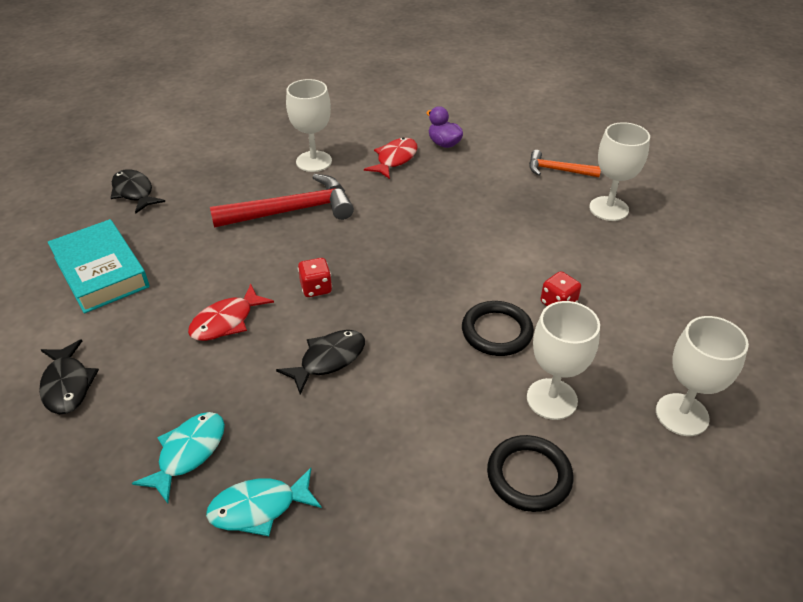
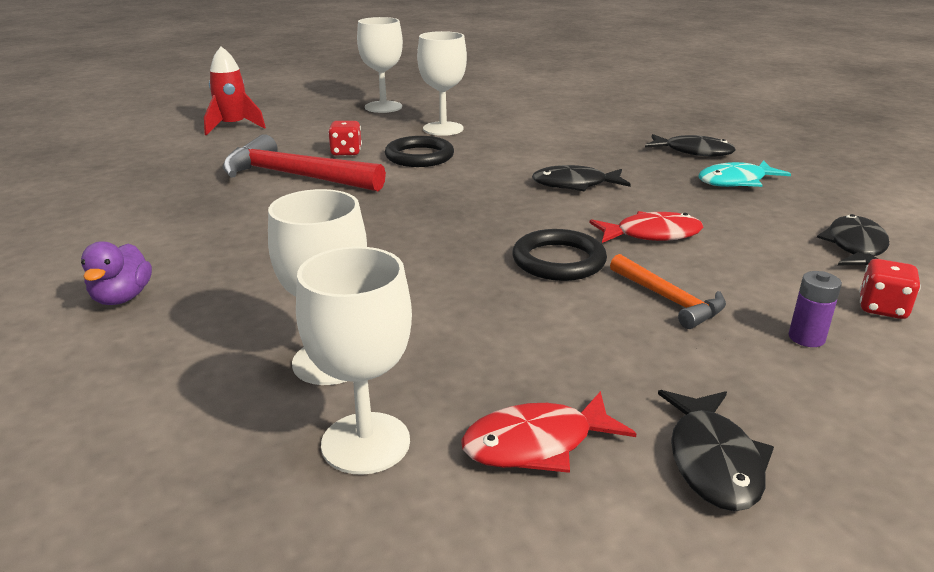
camera: 140 degrees left, 15 degrees down
(101, 272) = (806, 338): turquoise book -> purple battery
(259, 508) = (693, 152): turquoise fish -> black fish
(292, 211) = (463, 303): red hammer -> red hammer (295, 176)
(316, 288) = (530, 225): red dice -> red dice (882, 308)
(395, 159) = (222, 308): red fish -> red fish (537, 444)
(529, 476) = (507, 118): black ring -> black ring (558, 261)
(558, 170) = (106, 215): orange hammer -> orange hammer (669, 300)
(608, 209) = (161, 176): white goblet -> white goblet (365, 443)
(710, 287) = (233, 126): none -> red rocket

